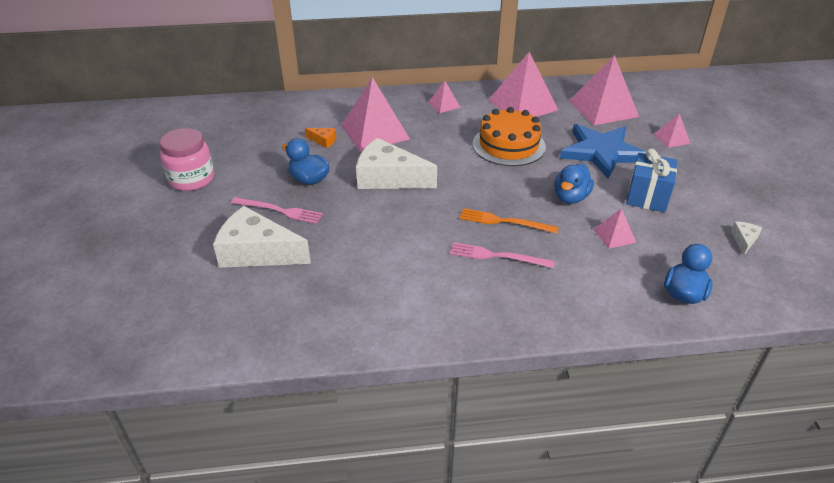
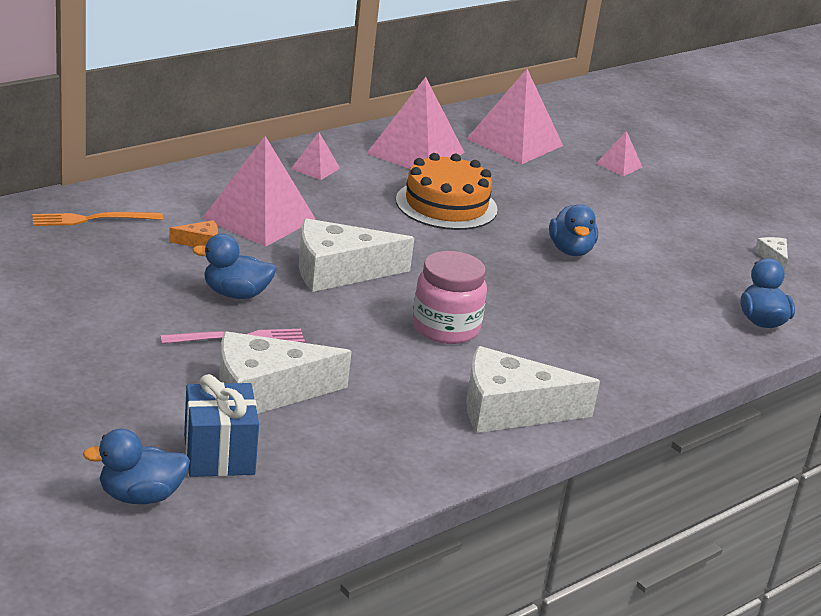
camera: 35 degrees left, 10 degrees down
(111, 304) = (140, 496): none -> blue duck
(191, 179) = (64, 327): pink jar -> pink jar (445, 328)
(405, 313) = (510, 409): none -> white cheese
(497, 256) = (551, 329): pink fork -> none
(504, 221) = (524, 291): orange fork -> orange fork (92, 219)
(602, 152) = (559, 194): blue star -> none
(614, 235) = (650, 280): pink pyramid -> none
(647, 197) = (648, 233): blue gift -> blue gift (219, 454)

